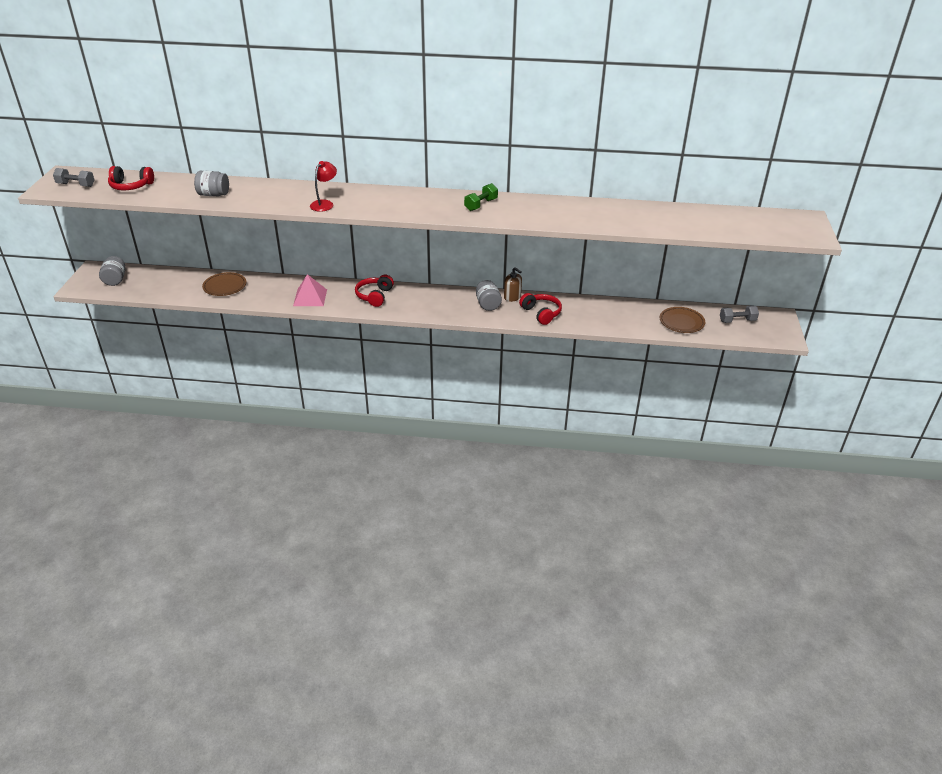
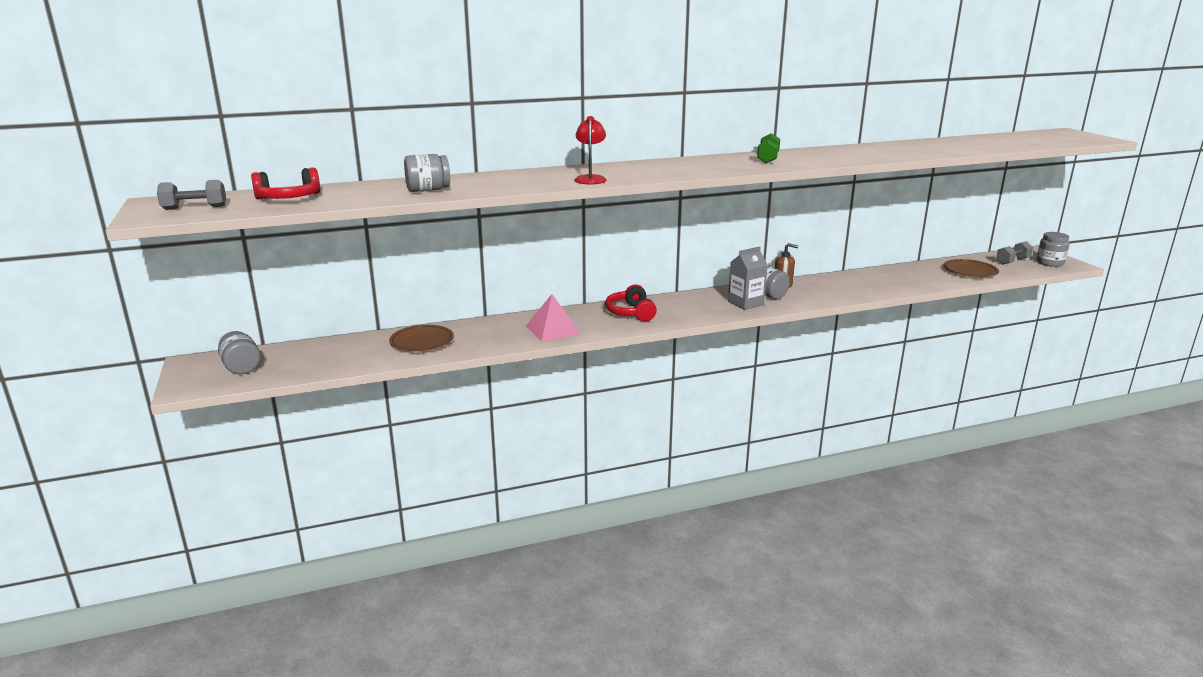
camera: 25 degrees left, 15 degrees down
(462, 308) = (745, 303): none -> grey carton
(541, 313) = (832, 291): red headphones -> none
(768, 331) = (1049, 263): none -> grey jar

